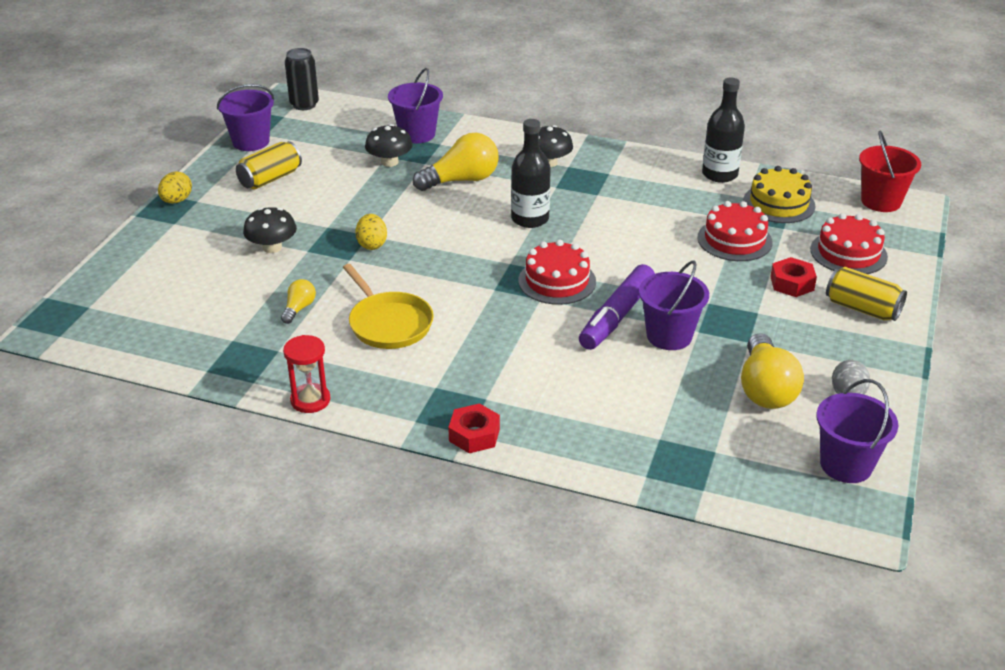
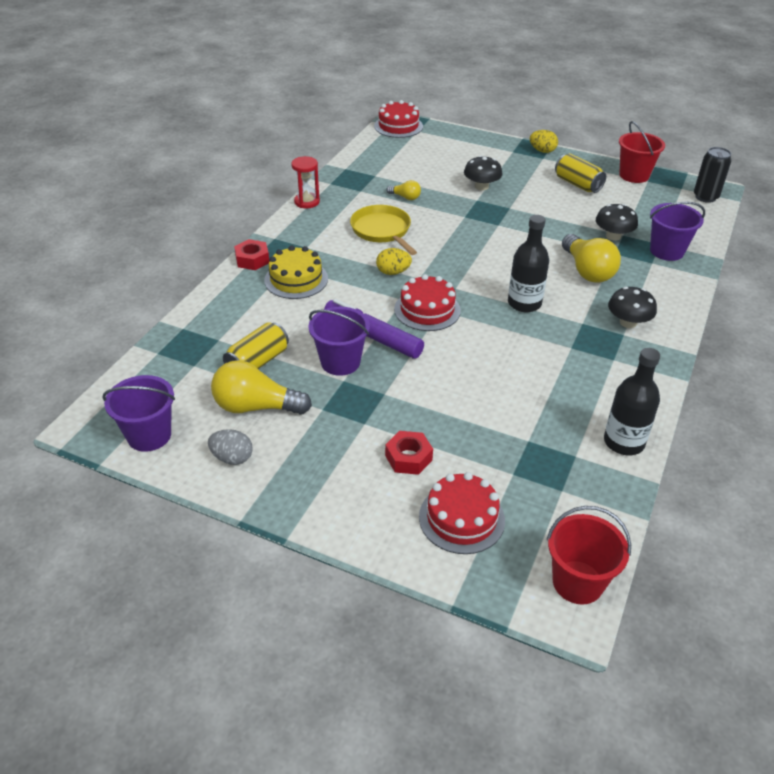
camera: 95 degrees right, 5 degrees up
(251, 142) = (634, 175): purple bucket -> red bucket
(372, 244) = (484, 226): yellow egg -> yellow egg (393, 272)
(388, 323) = (382, 231): yellow pan -> yellow pan turned 90 degrees clockwise
(734, 240) = (489, 430): red cake -> red cake (398, 126)
(778, 203) = (564, 480): yellow cake -> yellow cake (296, 279)
(862, 308) = (358, 503): yellow can -> yellow can (258, 362)

